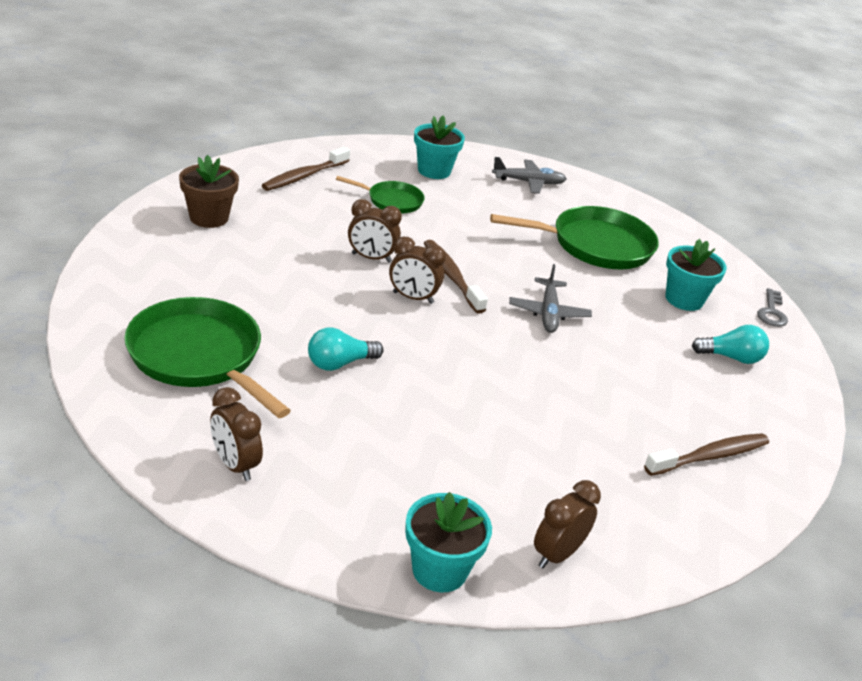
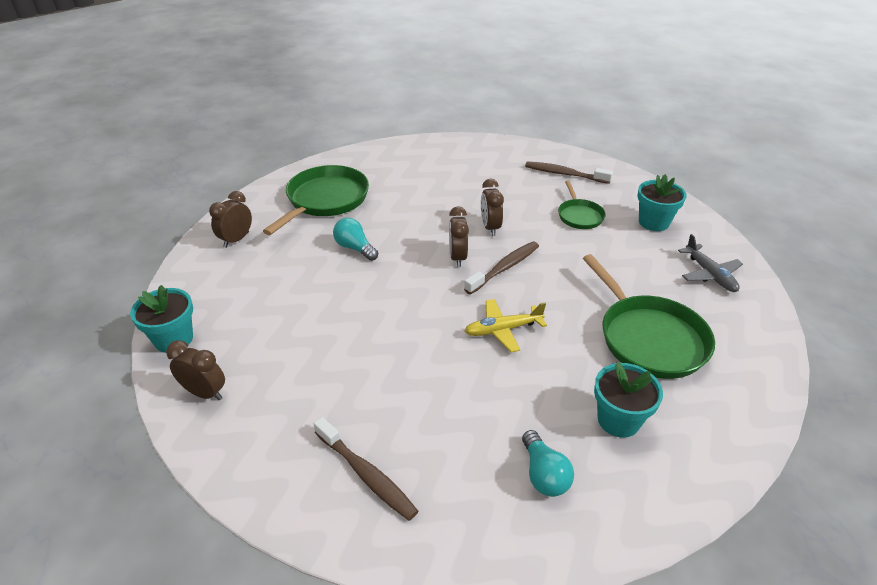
camera: 75 degrees right, 5 degrees up
(209, 217) = (470, 159): brown flower pot -> none
(548, 313) = (503, 330): grey plane -> yellow plane
(771, 312) = (673, 506): grey key -> none

